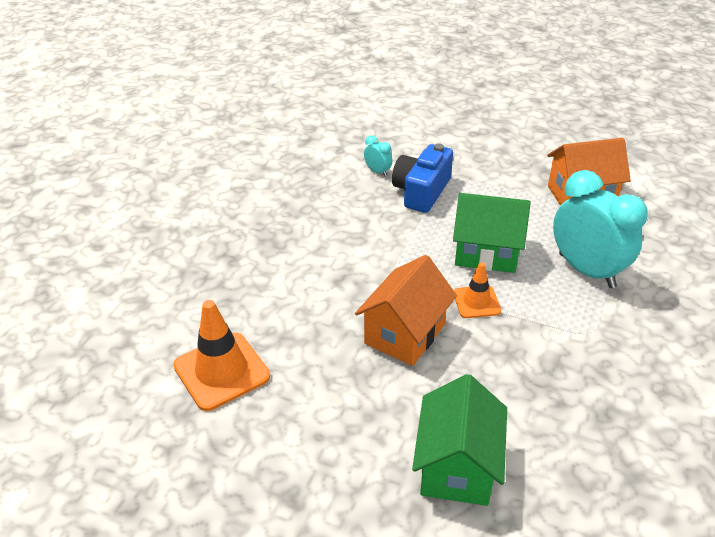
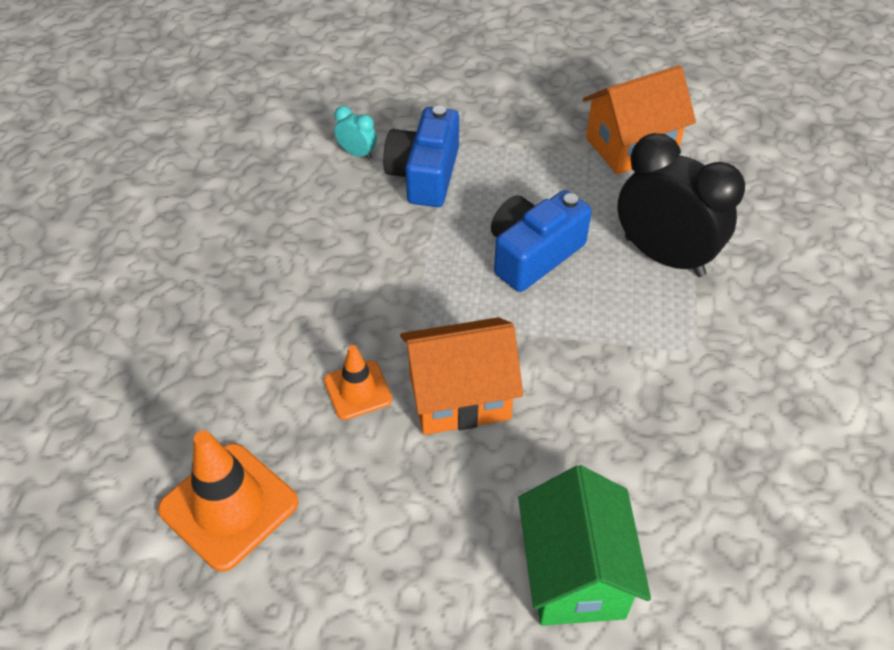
camera: 15 degrees left, 10 degrees up
(404, 334) = (459, 396): orange house -> orange house turned 60 degrees clockwise
(476, 302) = (539, 330): orange traffic cone -> orange traffic cone (358, 390)
(486, 253) = (533, 254): green house -> blue camera
(586, 270) = (664, 256): turquoise clock -> black clock

